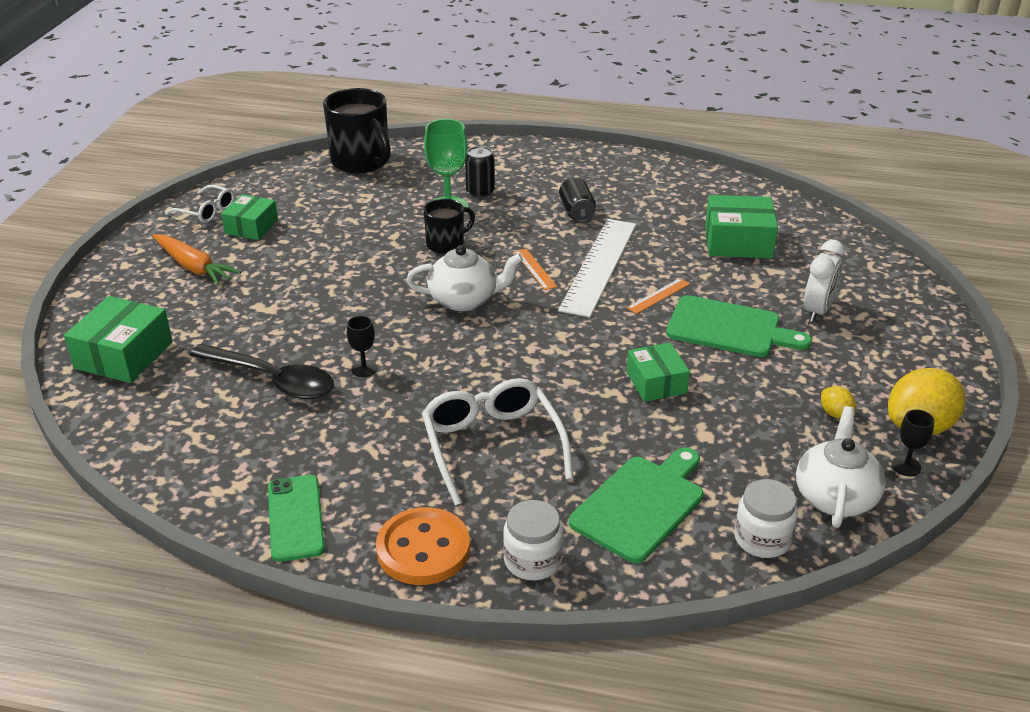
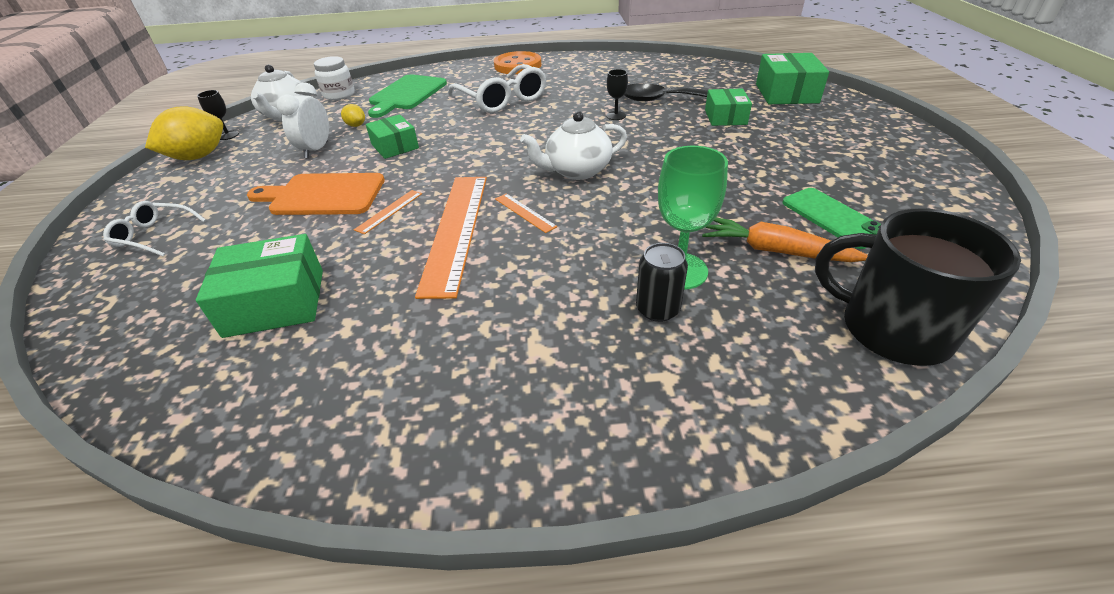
camera: 165 degrees right, 5 degrees up
(194, 267) = (846, 148): orange carrot -> orange carrot (776, 251)
(207, 211) = (941, 200): white glasses -> white glasses (154, 235)
(251, 227) = (864, 194): green box -> green box (725, 117)
(295, 518) = (589, 62): green phone -> green phone (833, 218)
(446, 244) = (638, 220): black mug -> none
(532, 560) = (462, 71): white jar -> none
(577, 212) = (502, 303): black can -> none
(599, 266) = (456, 230): white ruler -> orange ruler
(729, 328) = (323, 195): green cutting board -> orange cutting board
(817, 311) = (222, 229): white clock -> white clock (316, 150)
(835, 414) = (259, 153): yellow lemon -> yellow lemon (356, 125)

